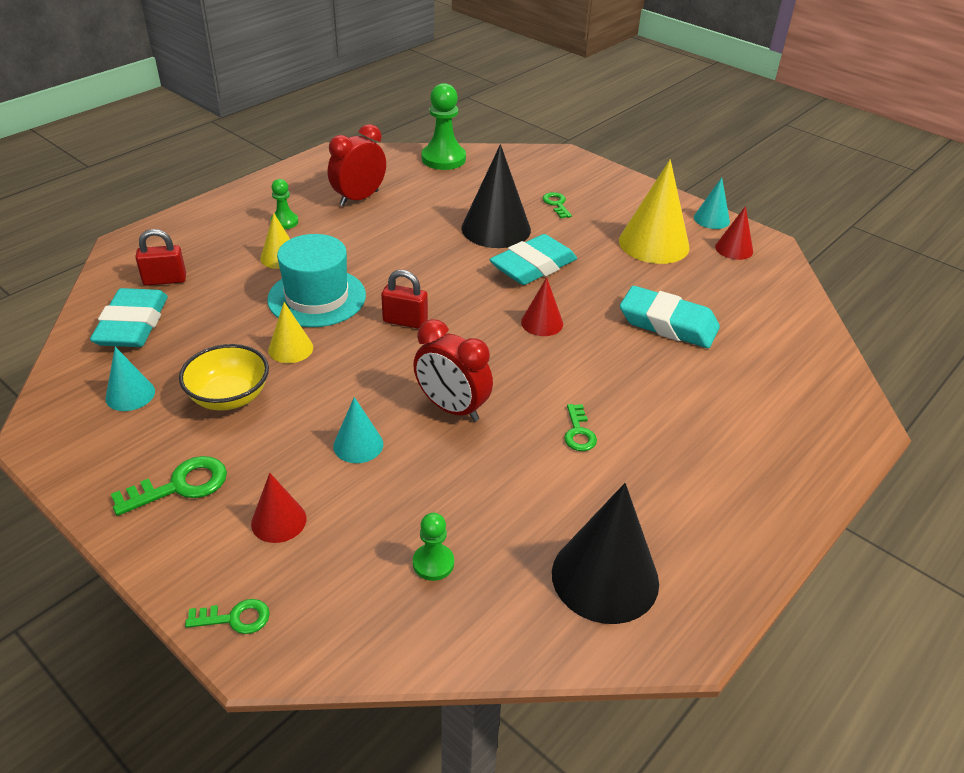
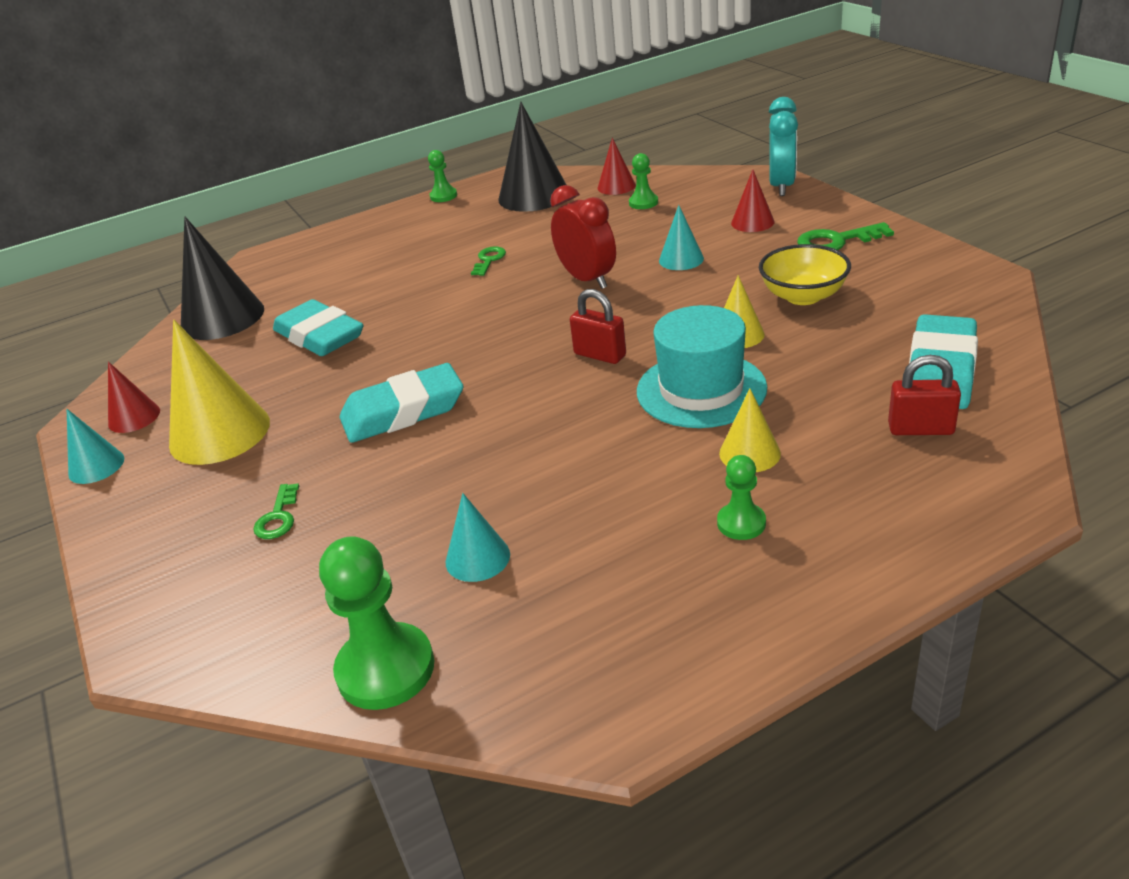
camera: 155 degrees left, 5 degrees down
(130, 394) = (910, 302): turquoise cone -> turquoise cone (477, 558)
(235, 618) = (781, 186): green key -> turquoise clock
(359, 198) = (598, 567): red clock -> none
(496, 229) = (407, 477): black cone -> black cone (222, 317)
(542, 323) = (448, 345): red cone -> red cone (616, 186)
(745, 571) = (443, 196): none -> green pawn

